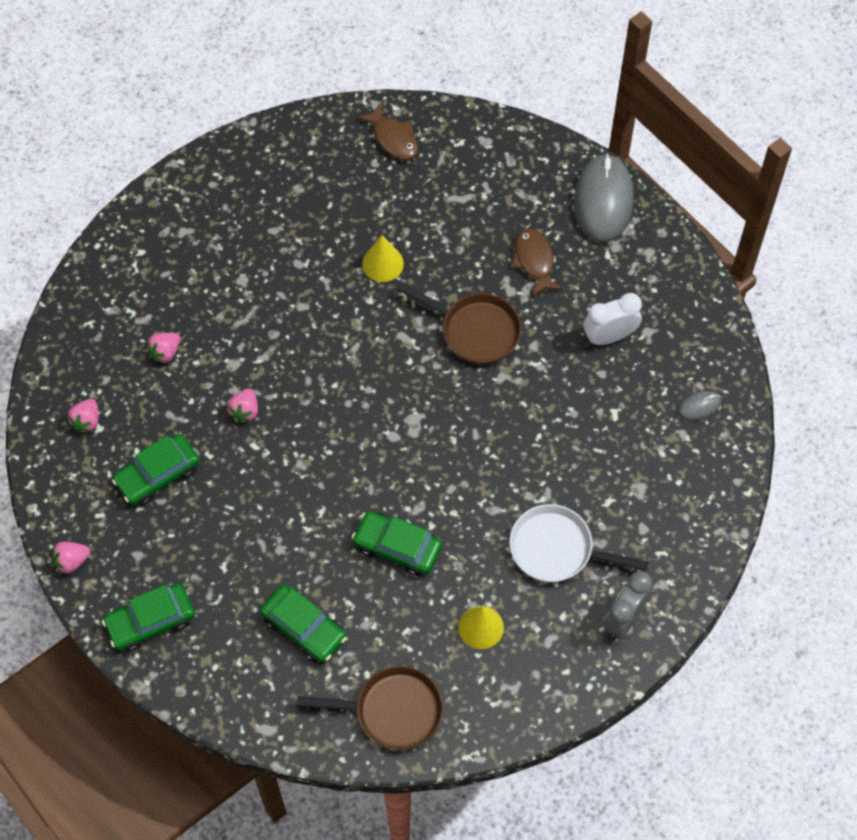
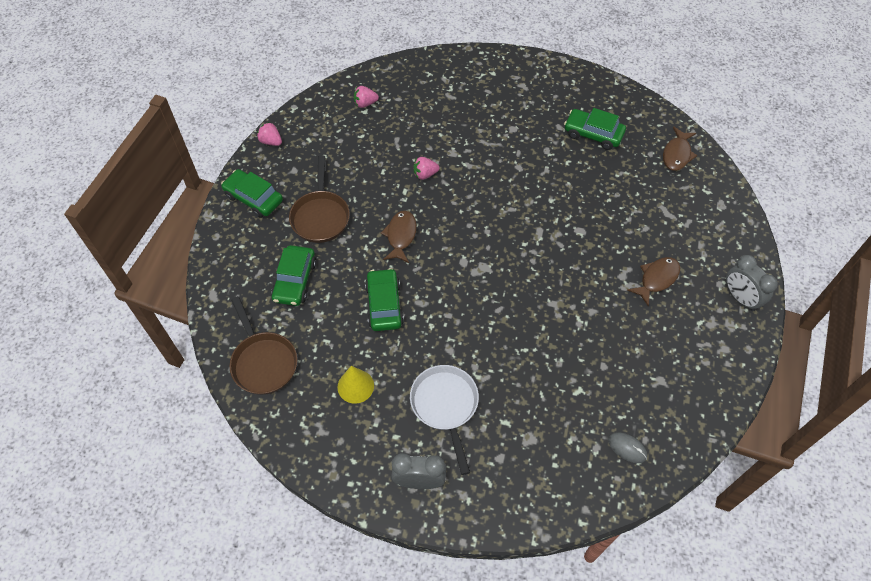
camera: 60 degrees right, 5 degrees down
(158, 475) = (352, 153): green car -> green car (593, 134)
(165, 352) = (436, 117): pink strawberry -> none
(316, 483) = (400, 236): none -> brown fish
(383, 263) = (583, 193): yellow cone -> none
(475, 331) = (576, 270): brown pan -> brown pan (320, 216)
(603, 201) = (740, 298): grey mouse -> grey clock
(609, 336) = (636, 356): white clock -> none

